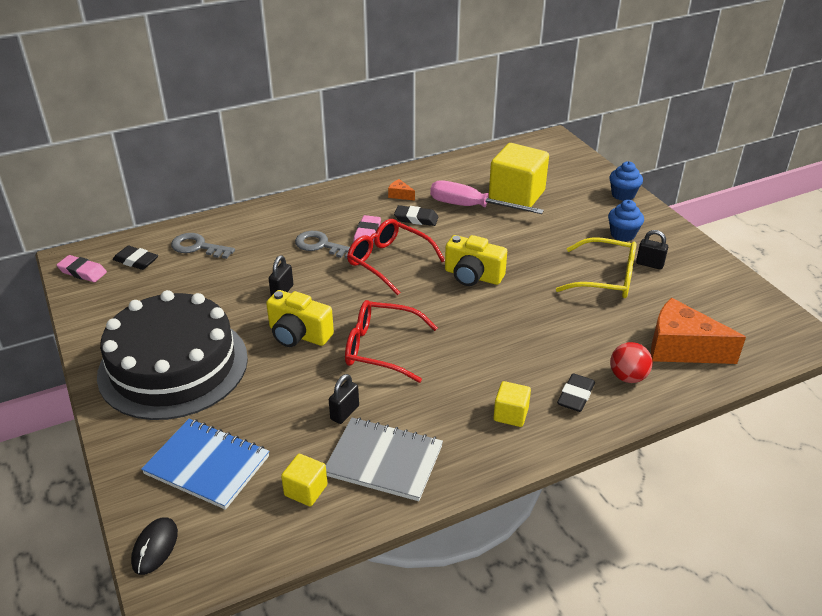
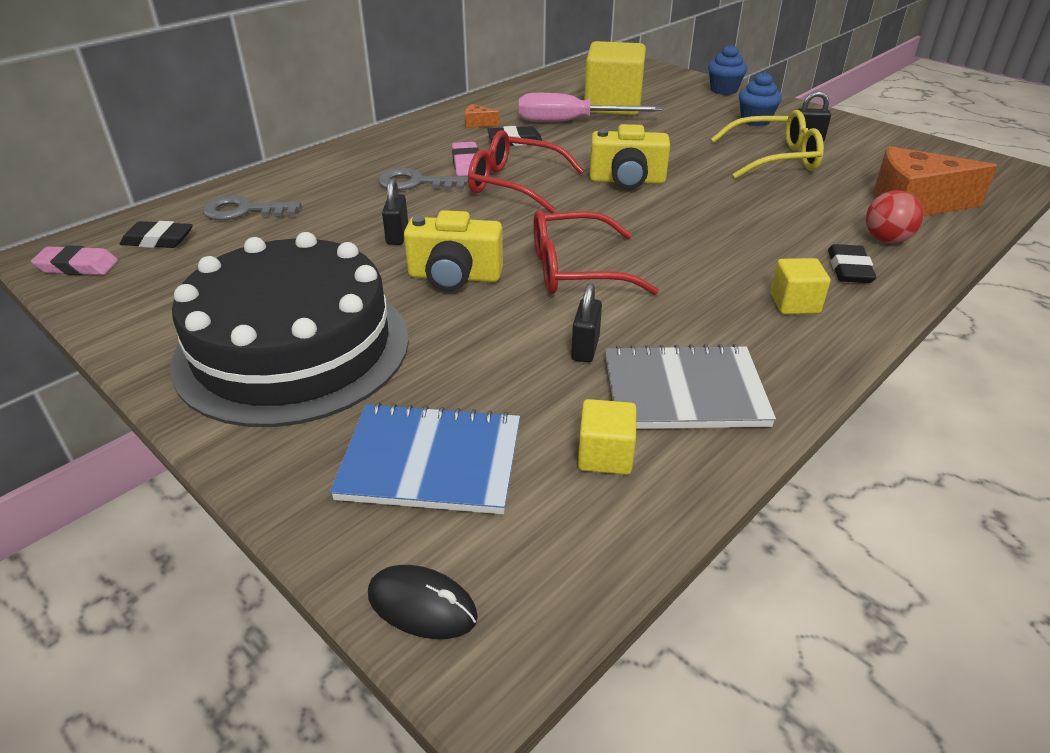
camera: 20 degrees left, 0 degrees up
(155, 547) = (422, 605): black mouse -> black mouse turned 60 degrees counterclockwise

